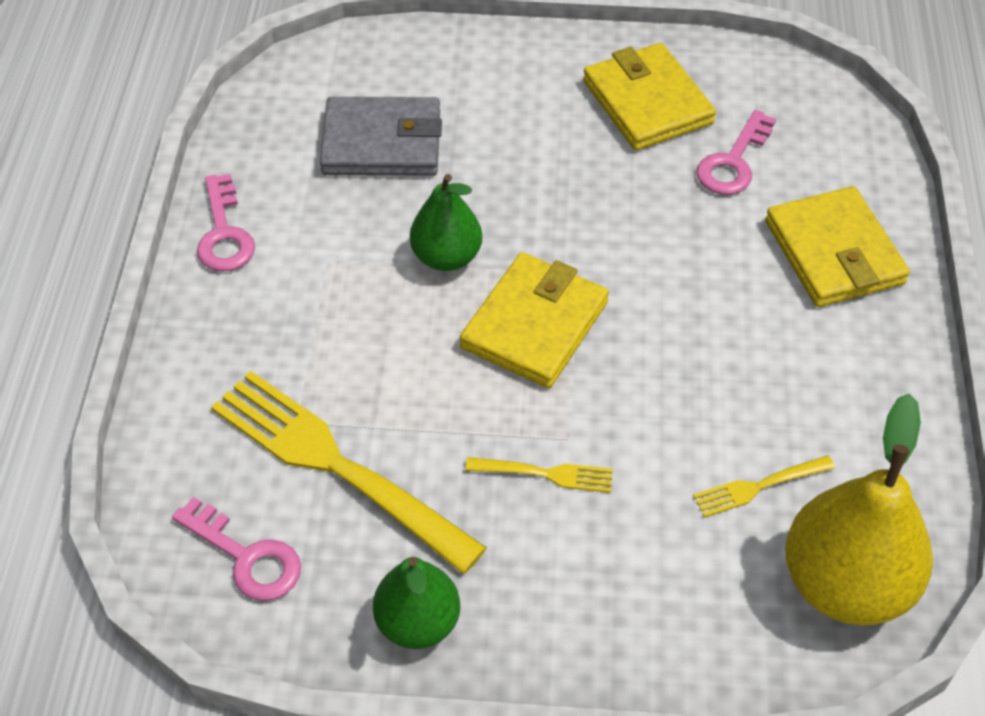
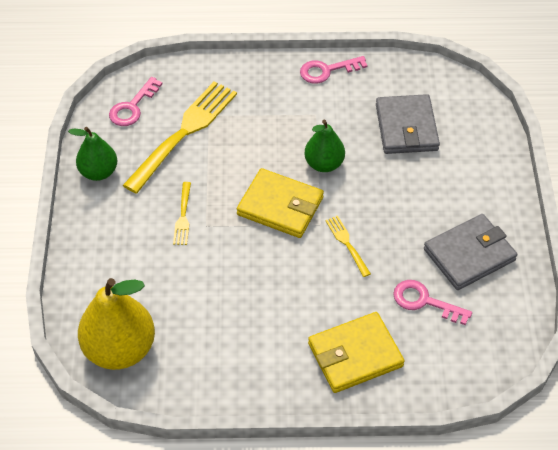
camera: 85 degrees right, 0 degrees up
(647, 102) = (469, 255): yellow wallet -> grey wallet
(759, 486) = (179, 311): yellow fork -> yellow fork (347, 244)

